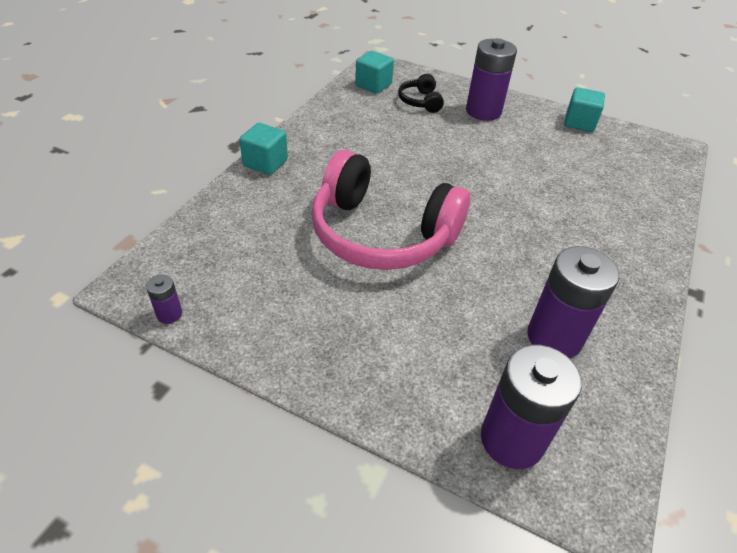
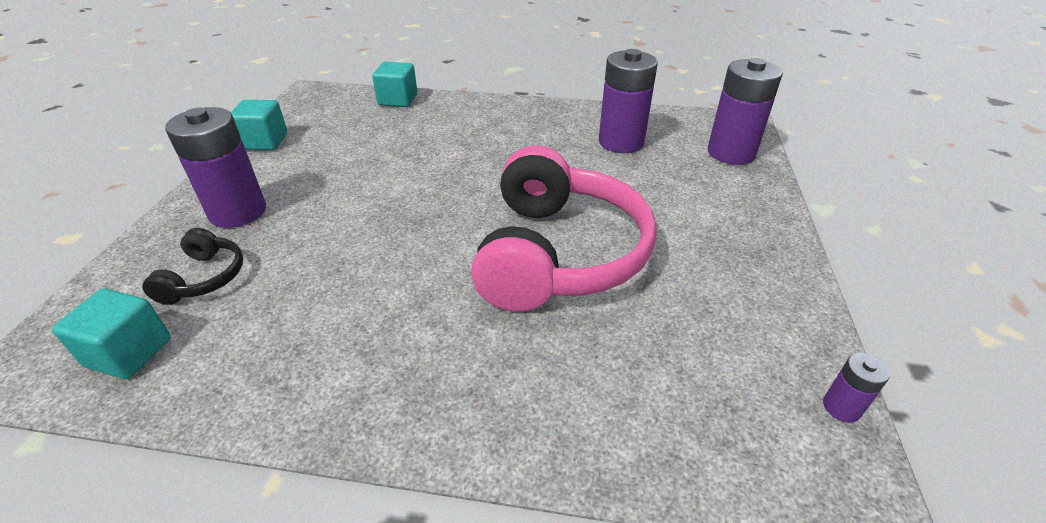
camera: 105 degrees left, 5 degrees down
(265, 163) = (455, 434): turquoise cube -> turquoise cube (398, 100)
(420, 101) = (204, 278): black headphones -> black headphones turned 60 degrees counterclockwise

